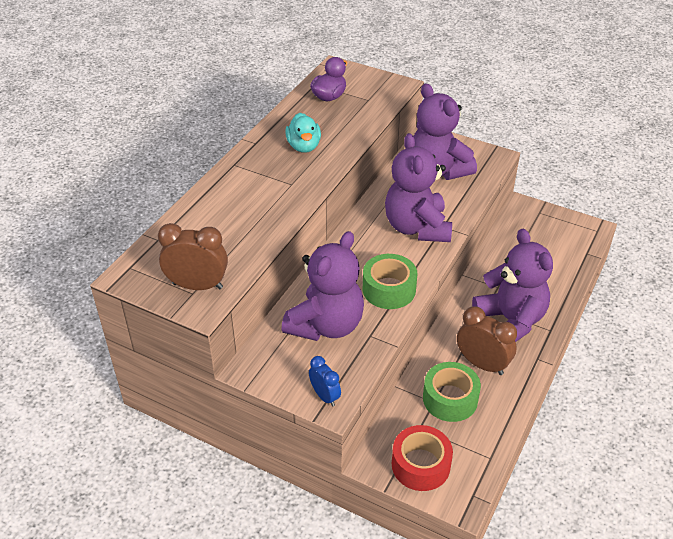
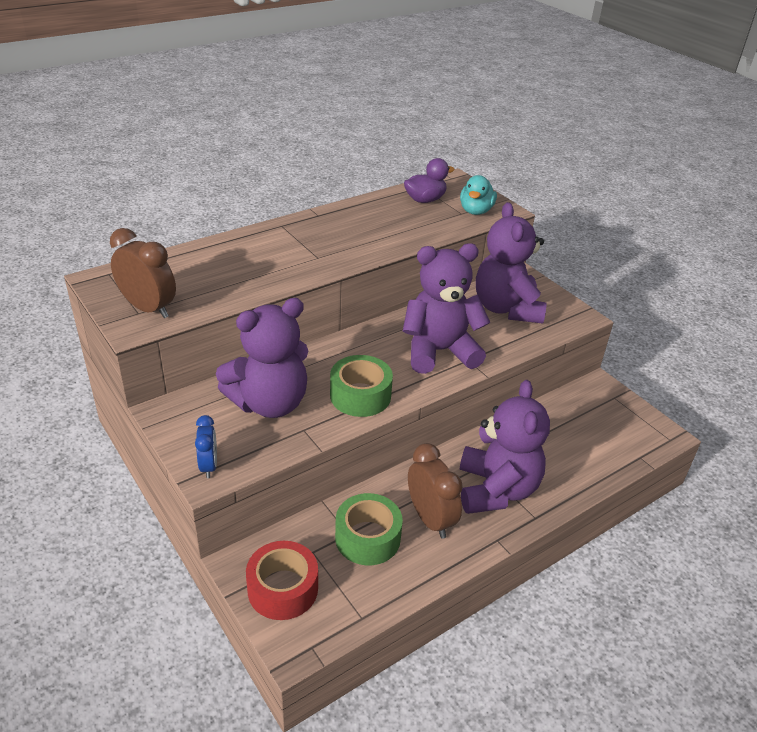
camera: 25 degrees right, 5 degrees down
(304, 146) = (360, 231): turquoise duck -> turquoise duck (476, 211)
(417, 227) = (439, 351): purple teddy bear -> purple teddy bear turned 60 degrees clockwise

